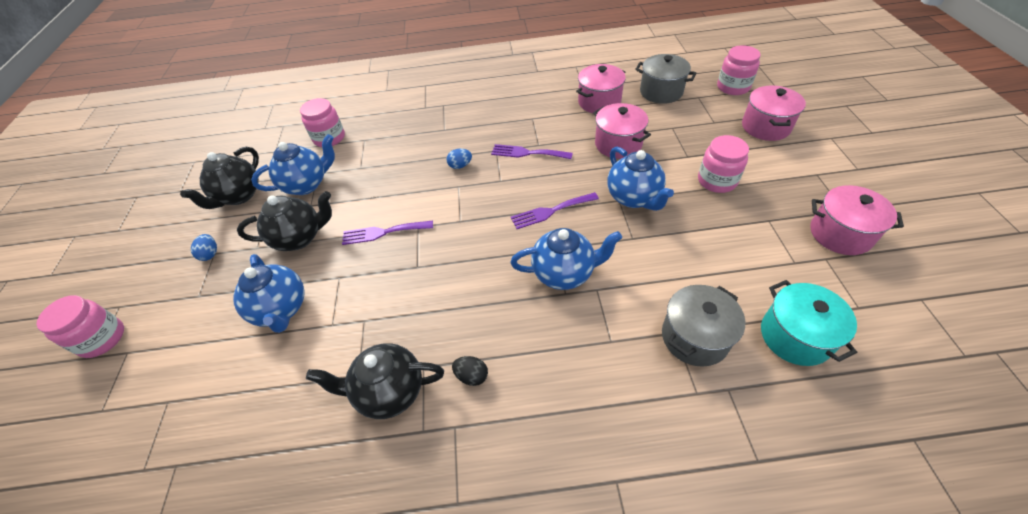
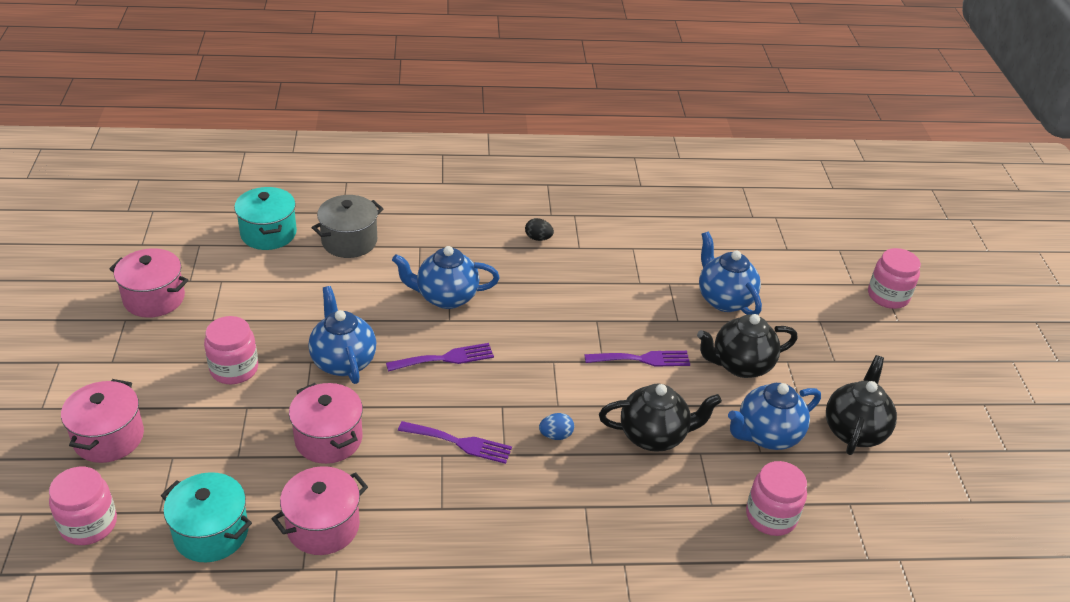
camera: 175 degrees right, 10 degrees down
(210, 254) = (838, 360): blue egg -> none
(389, 392) = (604, 236): black teapot -> black teapot (654, 436)
(661, 92) = (211, 533): grey pot -> turquoise pot

